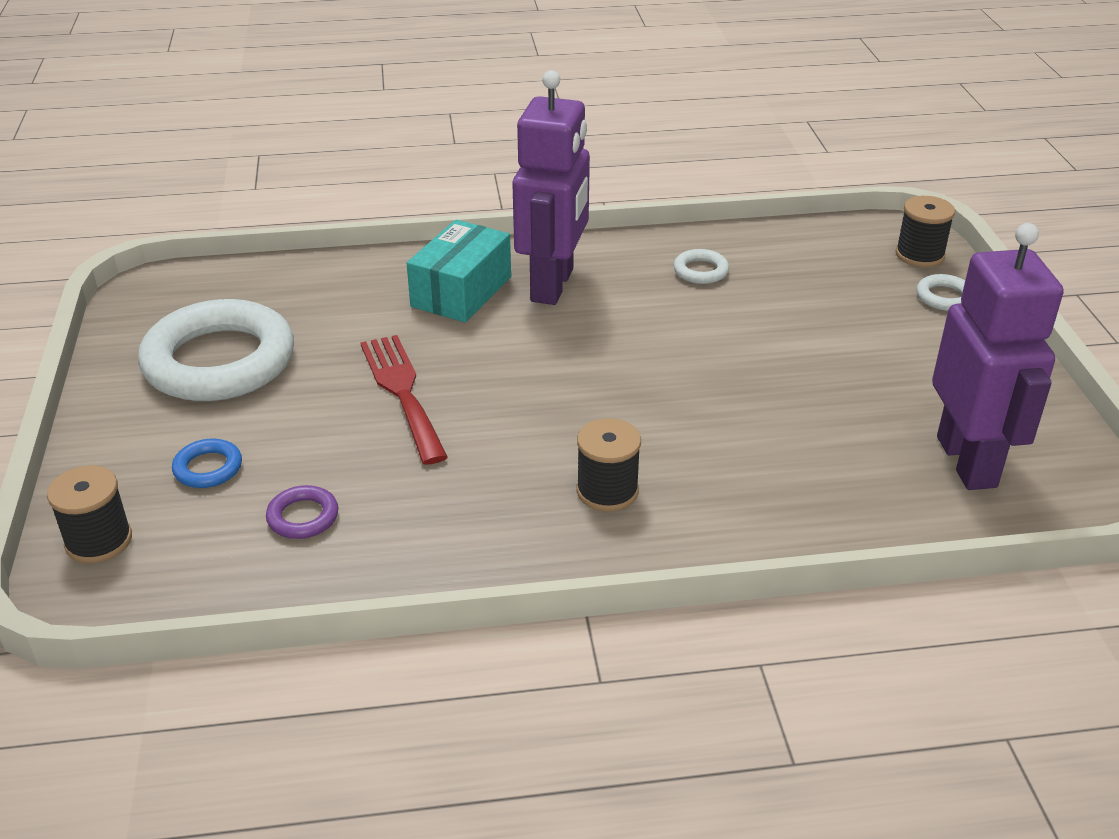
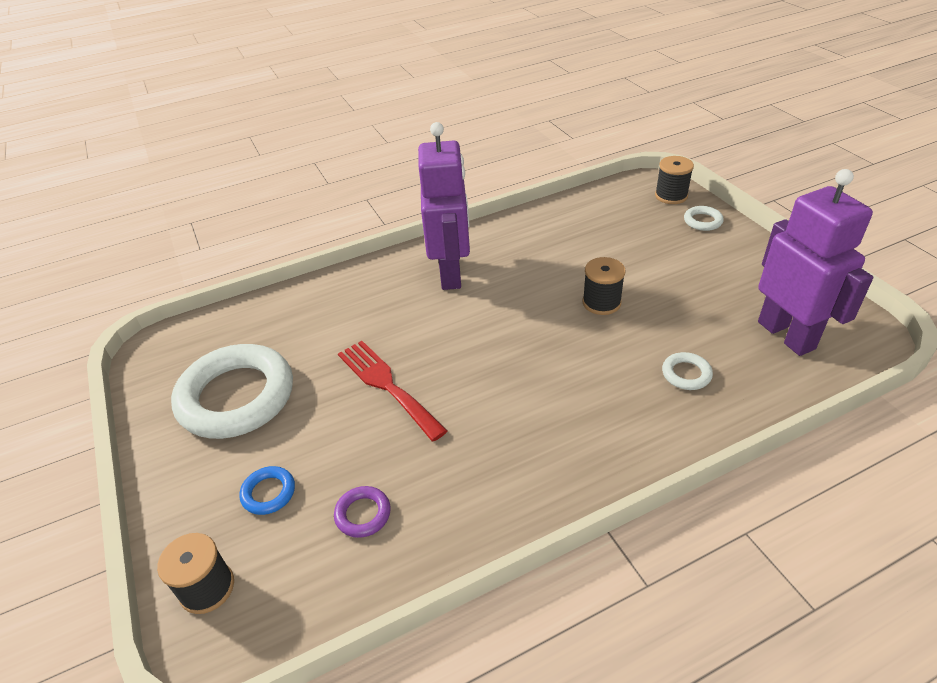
camera: 15 degrees left, 5 degrees up
(461, 291) = (390, 294): turquoise box -> none
(607, 491) = (572, 425): black spool -> black spool (601, 302)
(700, 271) = (543, 239): white ring -> white ring (686, 374)

